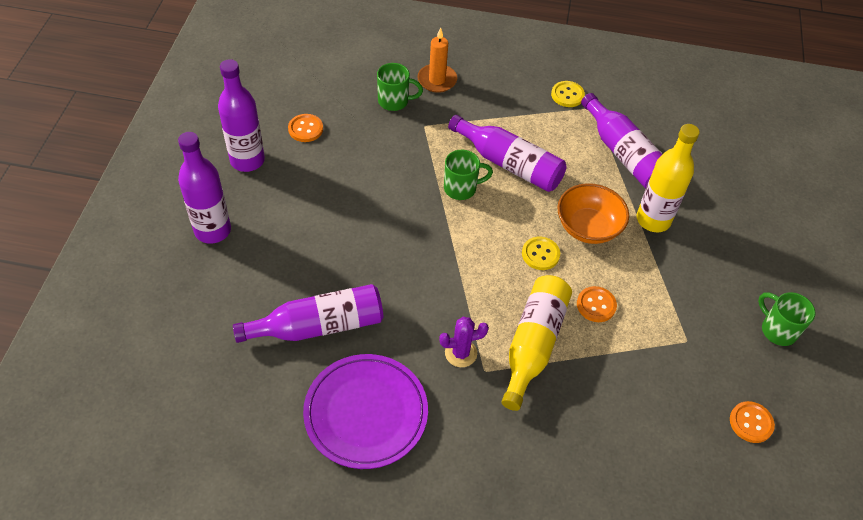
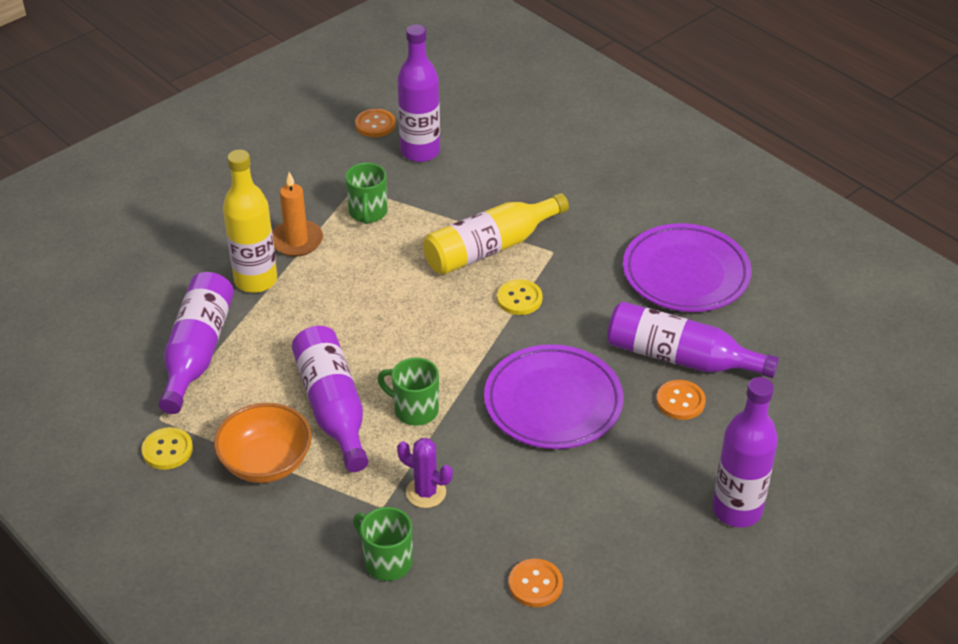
camera: 140 degrees left, 10 degrees down
(247, 160) = (641, 579): purple bottle -> purple bottle (420, 151)
(381, 240) = (553, 402): none -> purple plate
(437, 80) = (301, 562): orange candle -> orange candle (296, 241)
(461, 353) = (562, 273): purple cactus -> purple cactus (426, 492)
(540, 254) = (402, 308): yellow button -> yellow button (519, 299)
(588, 227) = (327, 306): orange bowl -> orange bowl (266, 462)
(596, 305) = (400, 246): orange button -> orange button (680, 401)
(777, 330) = (269, 158): green mug -> green mug (368, 213)

